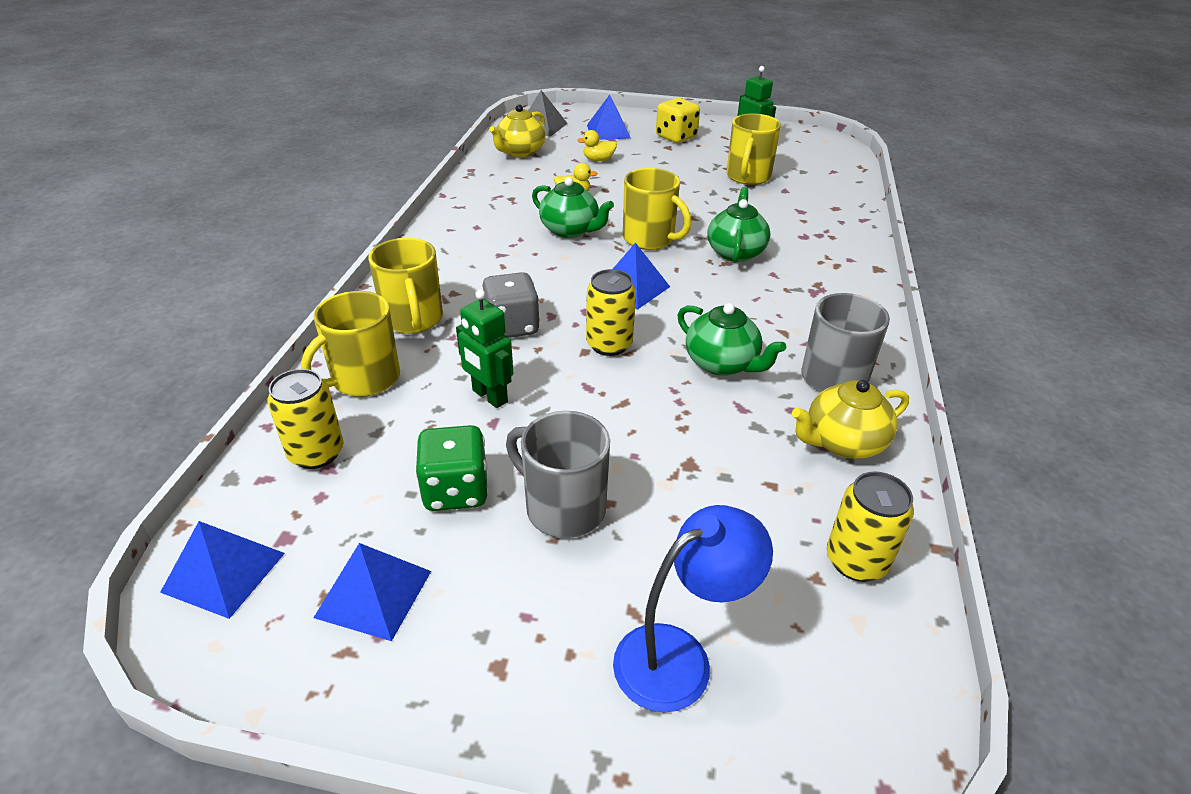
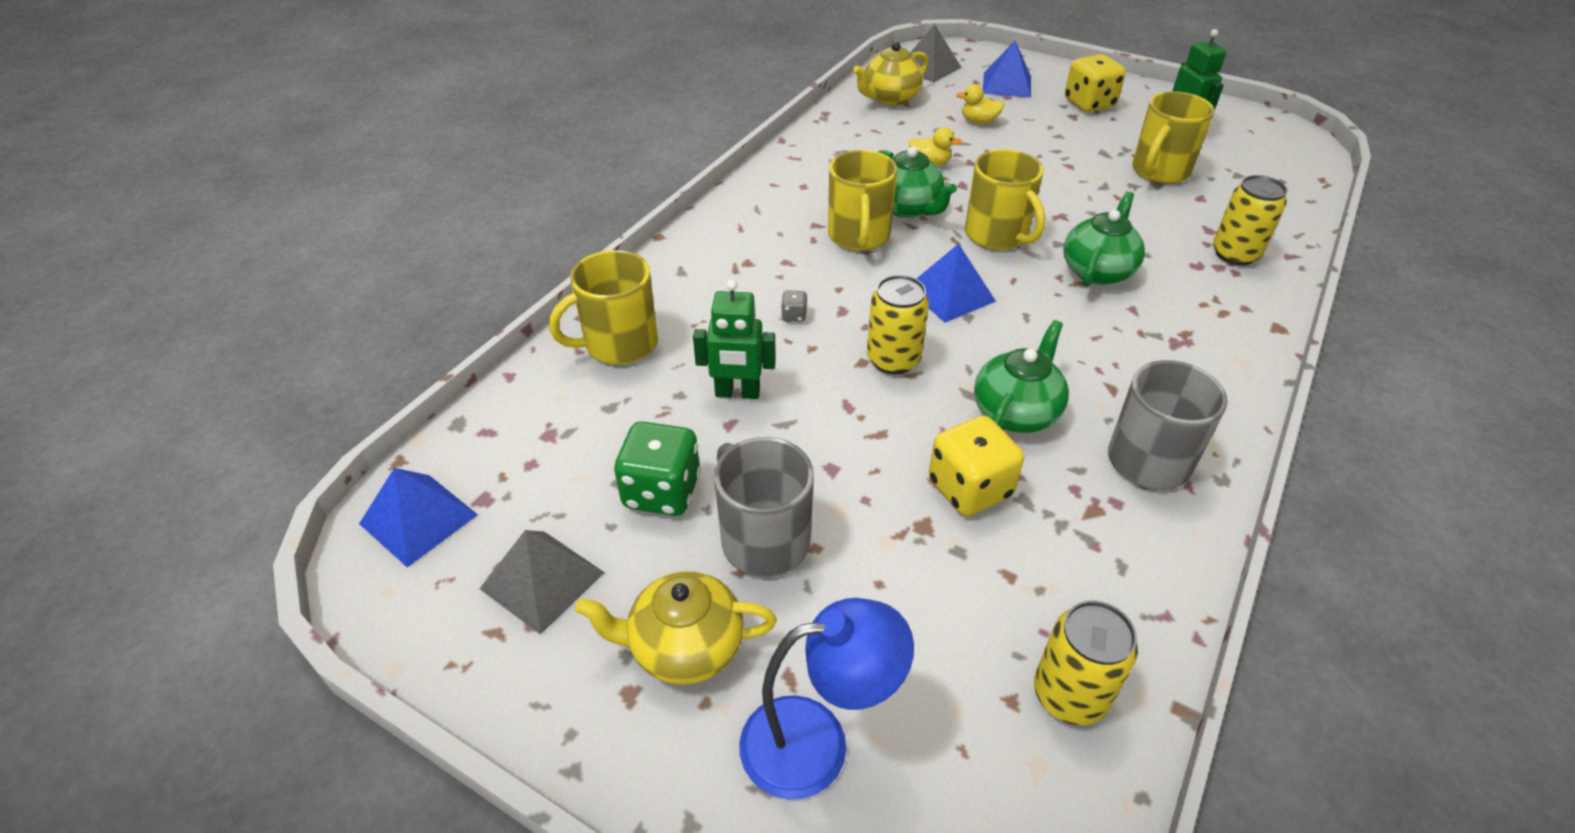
camera: 20 degrees right, 5 degrees up
(316, 453) = (544, 416): yellow can -> yellow can (1235, 254)
(374, 594) = (542, 580): blue pyramid -> grey pyramid
(413, 319) = (693, 286): yellow mug -> yellow mug (859, 236)
(489, 396) = (737, 393): green robot -> green robot turned 60 degrees counterclockwise
(512, 327) = (794, 316): grey dice -> grey dice, size x0.43
(712, 428) = (969, 488): none -> yellow dice
(722, 364) = (1016, 412): green teapot -> green teapot turned 120 degrees counterclockwise
(842, 442) = (1121, 545): yellow teapot -> yellow teapot (684, 647)

